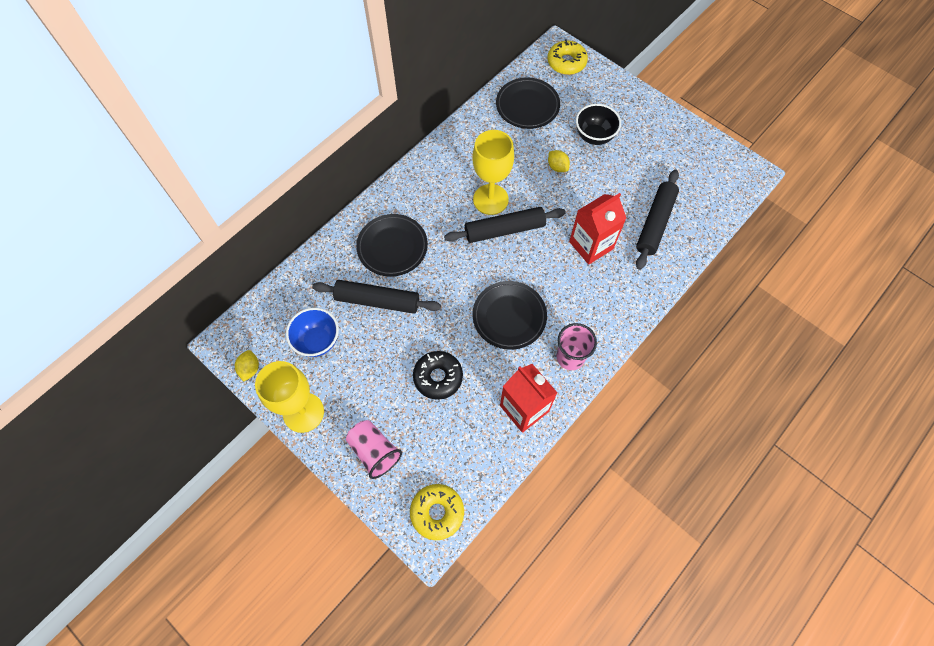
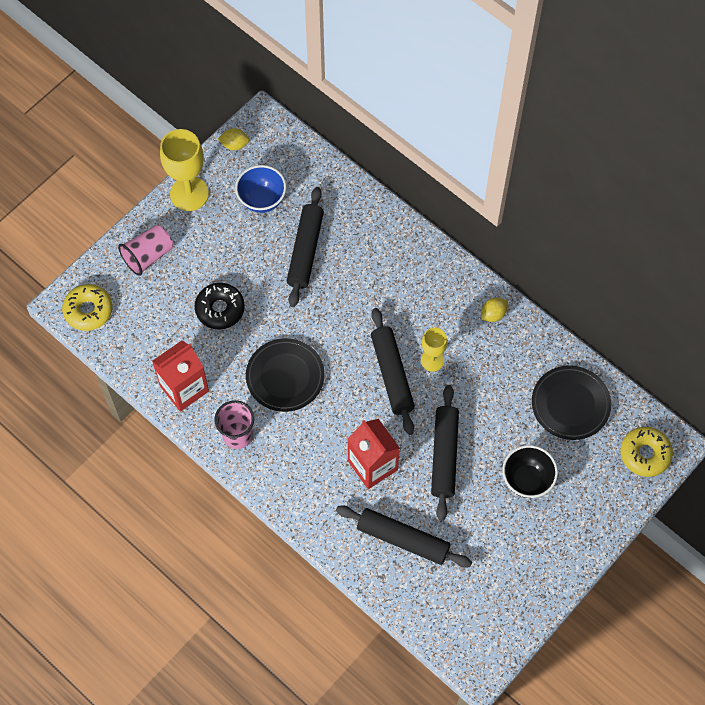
camera: 90 degrees right, 0 degrees up
(392, 247) = (369, 262): black plate -> none
(490, 199) = (432, 360): yellow goblet -> yellow goblet, size x0.58
(557, 167) = (479, 434): yellow lemon -> yellow lemon (493, 314)
(577, 192) = (444, 455): none -> black rolling pin

